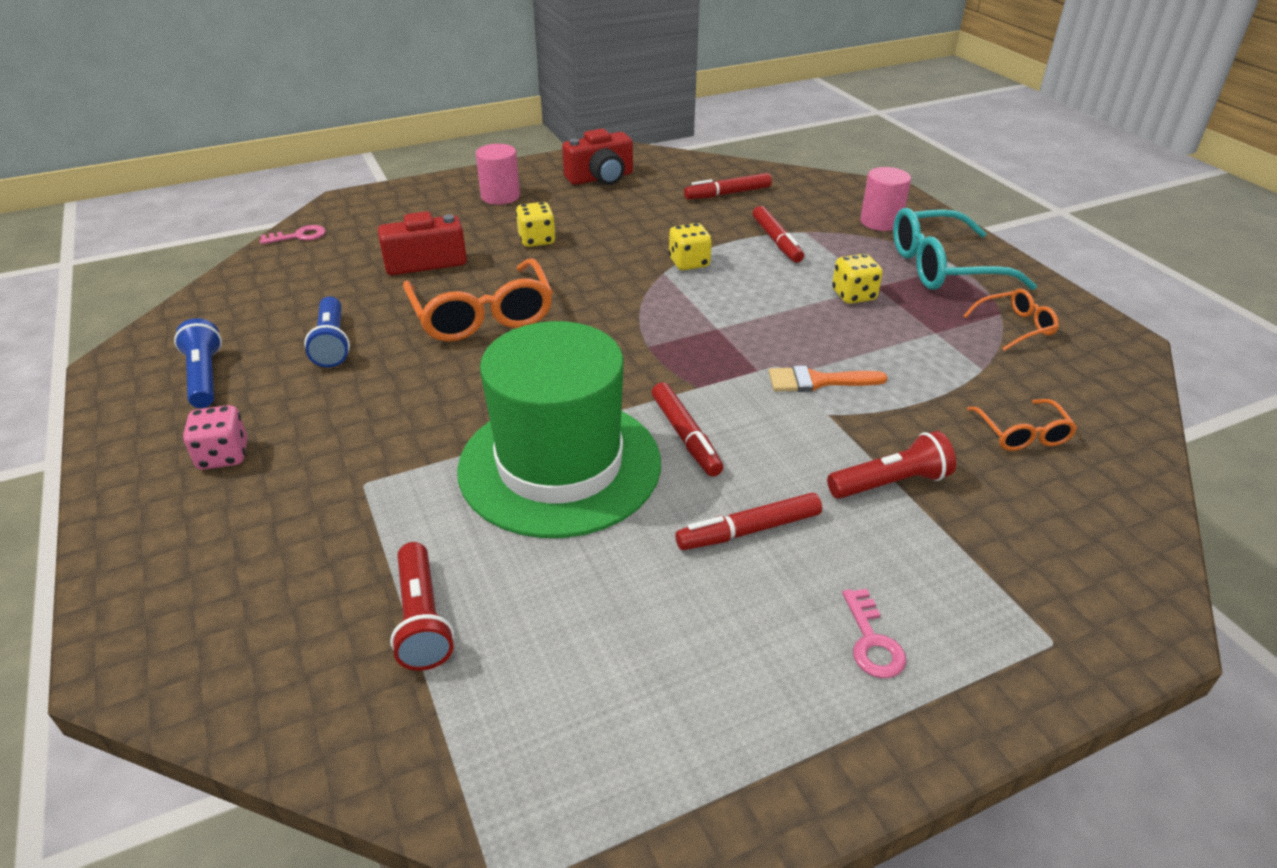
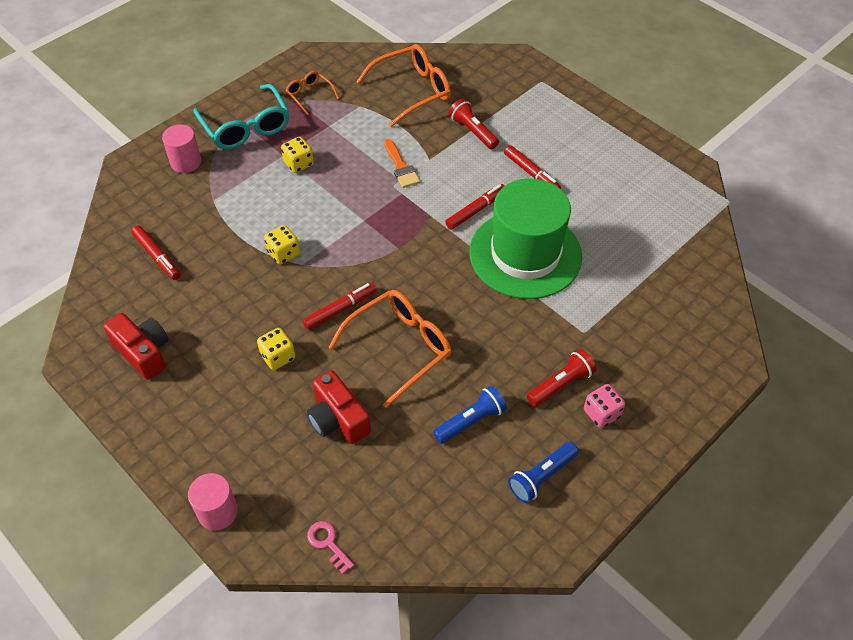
camera: 110 degrees left, 15 degrees up
(422, 619) = (647, 268): red flashlight -> red flashlight (561, 384)
(500, 196) = (202, 416): pink cylinder -> pink cylinder (217, 512)
(777, 241) = (234, 212): red marker -> red marker (340, 309)
(872, 641) = (570, 128): pink key -> none
(1022, 434) = (412, 91): orange glasses -> orange glasses, size x1.92

